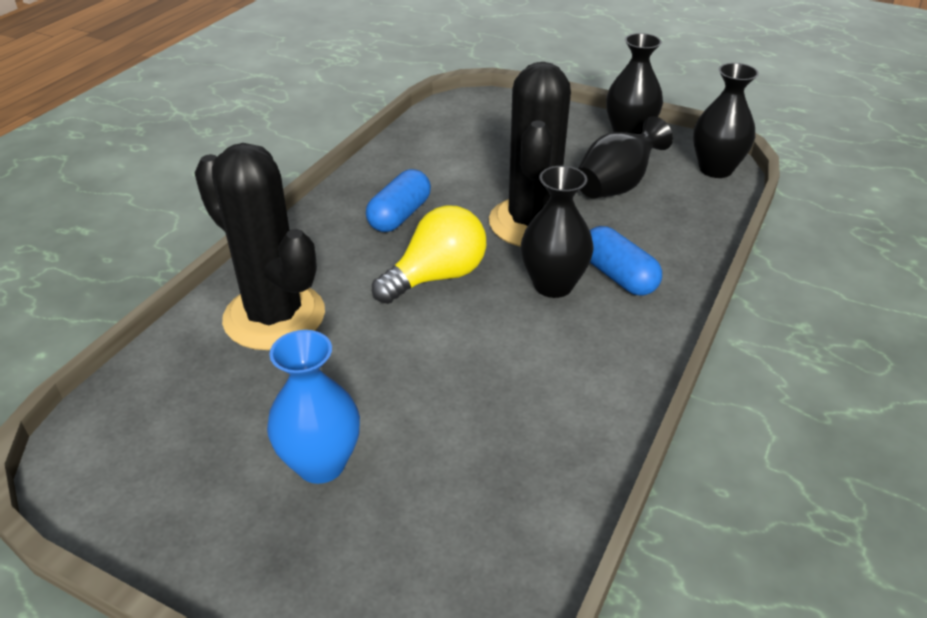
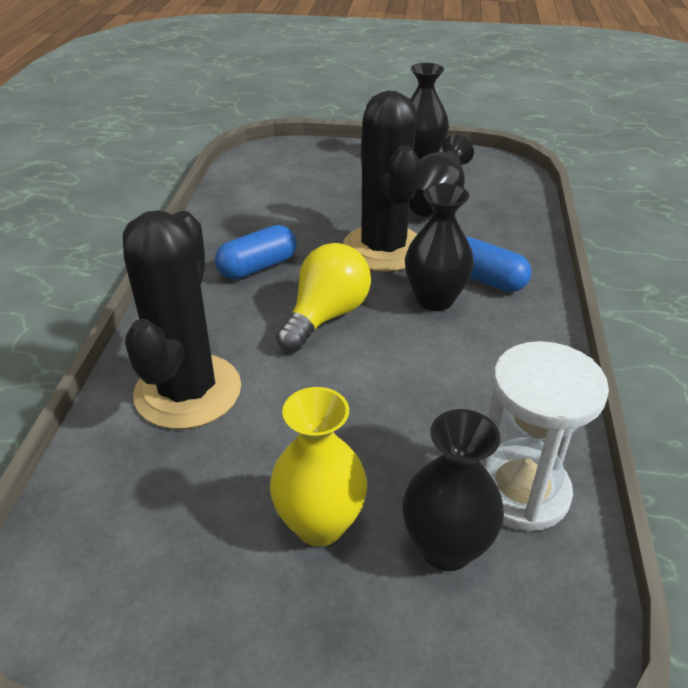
camera: 20 degrees left, 0 degrees up
(274, 316) = (188, 391): black cactus -> black cactus turned 75 degrees clockwise
(321, 464) = (320, 524): blue vase -> yellow vase
(400, 215) = (258, 267): blue capsule -> blue capsule turned 45 degrees clockwise
(523, 489) = (520, 491): none -> white hourglass
(715, 169) = (507, 174): black vase -> black vase (446, 548)

